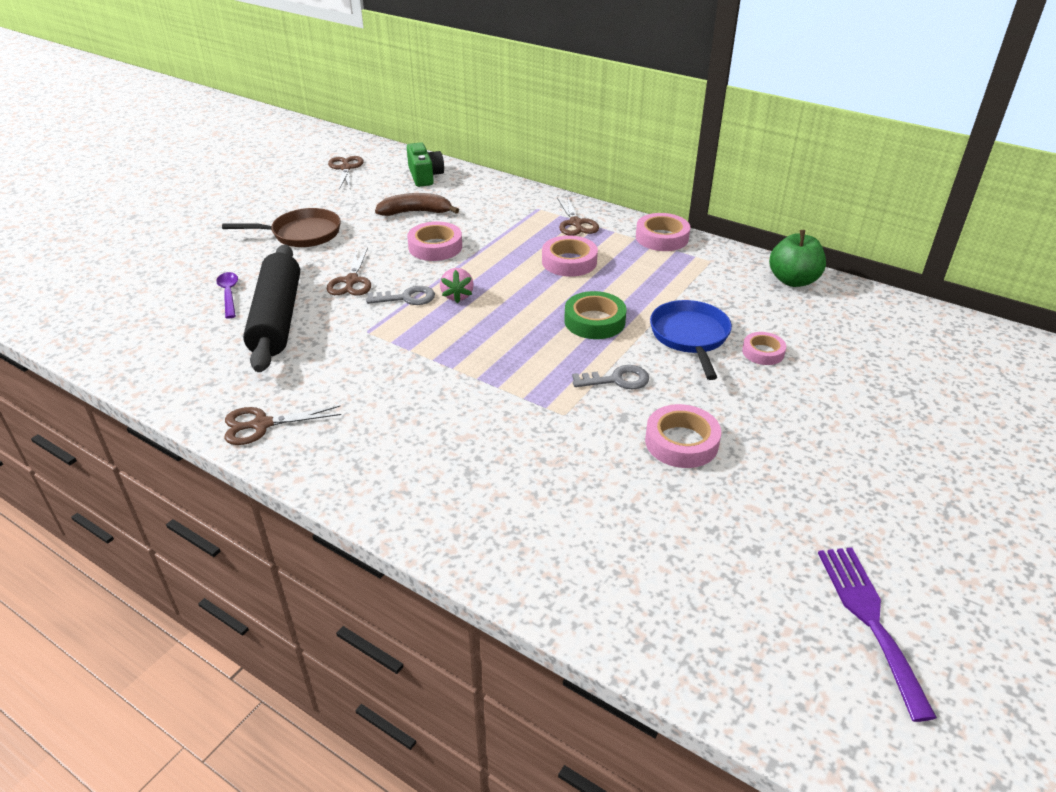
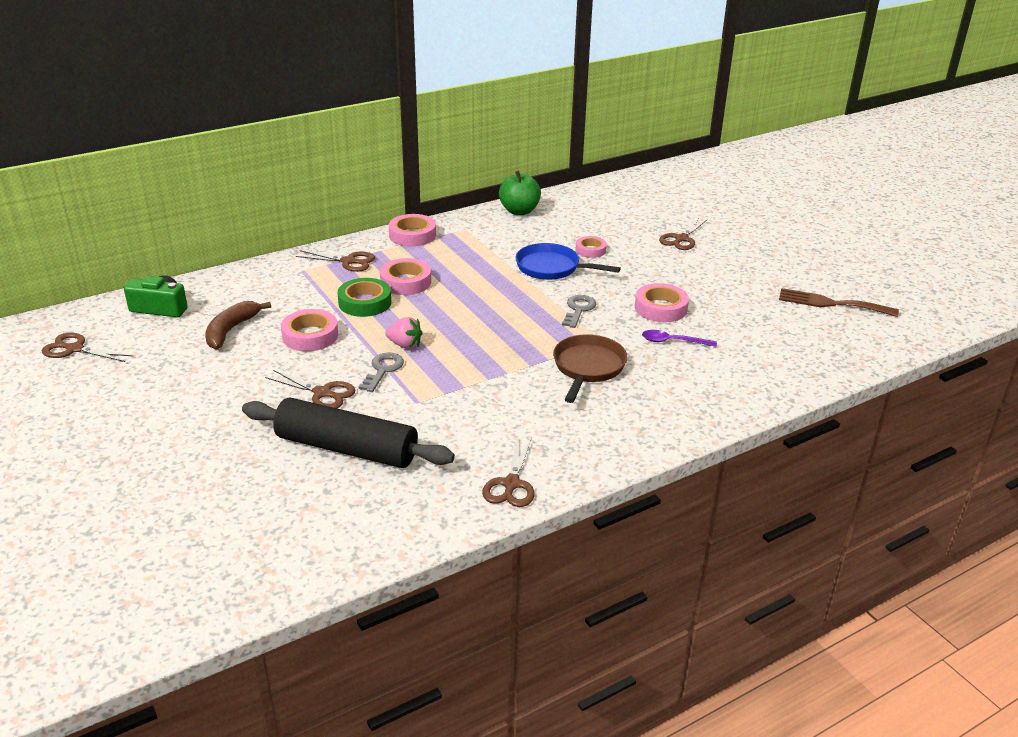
camera: 65 degrees left, 5 degrees down
(229, 294) = (269, 471): purple spoon -> purple spoon (673, 341)
(302, 234) = (193, 404): brown pan -> brown pan (588, 367)
(594, 321) = (499, 296): green tape -> green tape (365, 302)
(870, 619) = (831, 303): purple fork -> brown fork
(883, 417) = (681, 239): none -> brown scissors

